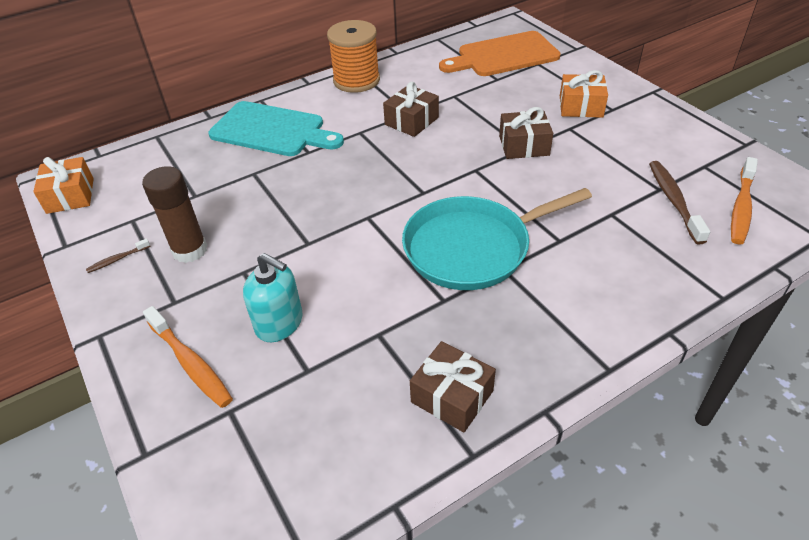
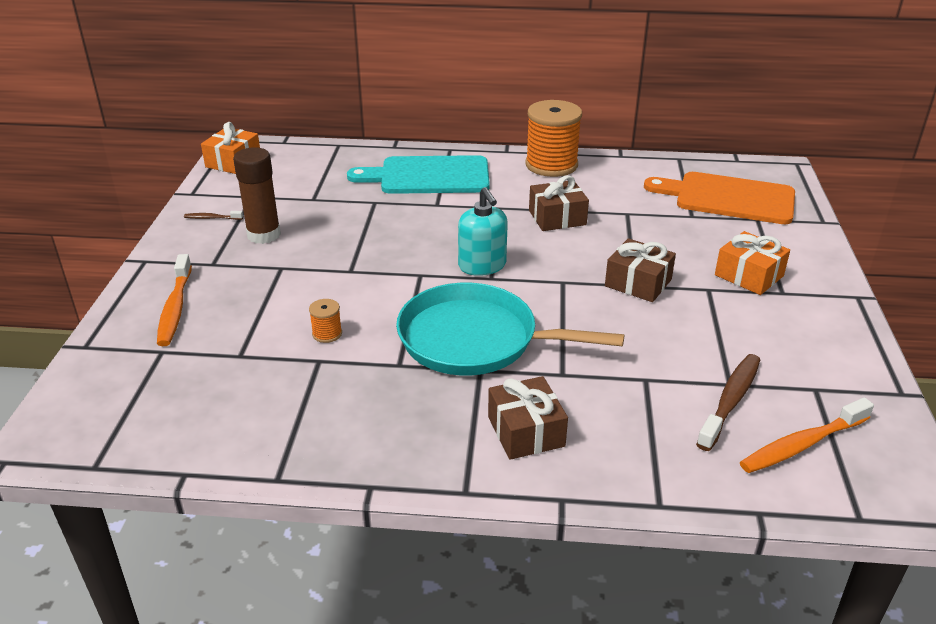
camera: 35 degrees right, 10 degrees down
(272, 130) = (428, 176): turquoise cutting board -> turquoise cutting board turned 120 degrees clockwise
(279, 323) = (261, 314): turquoise soap dispenser -> turquoise soap dispenser (482, 266)
(357, 308) = (327, 334): none -> orange spool
(452, 396) = (315, 432): brown gift -> brown gift (526, 431)

